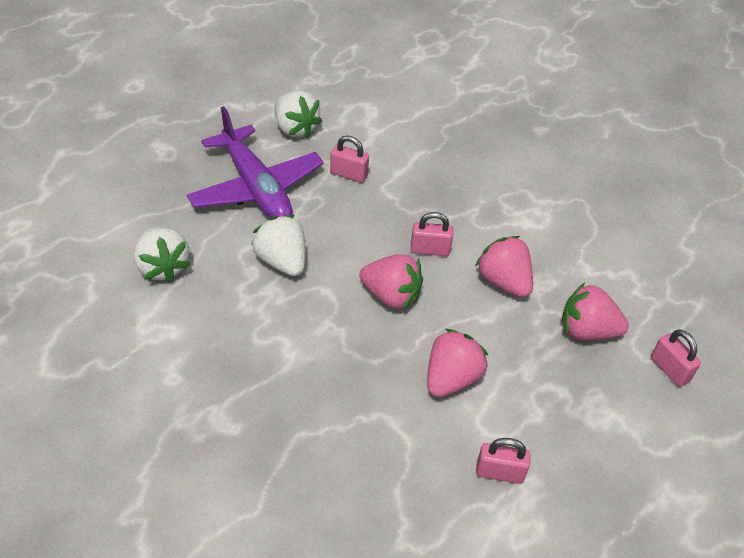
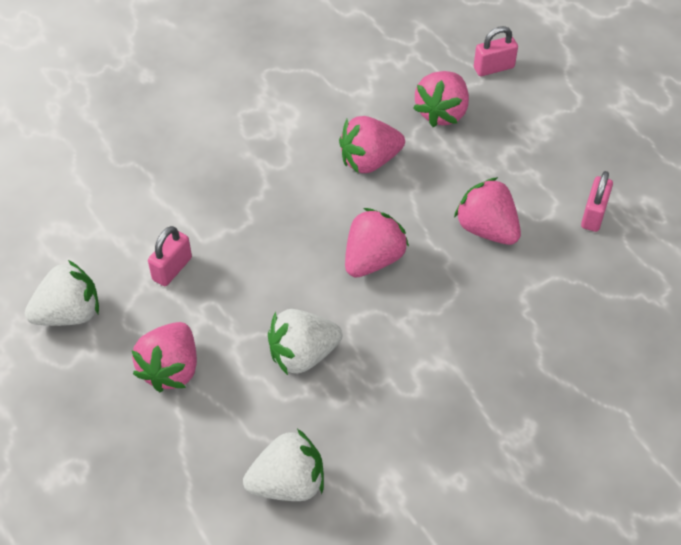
camera: 75 degrees left, 5 degrees up
(256, 188) = (171, 369): purple plane -> pink strawberry
(430, 250) = (312, 213): pink padlock -> none

